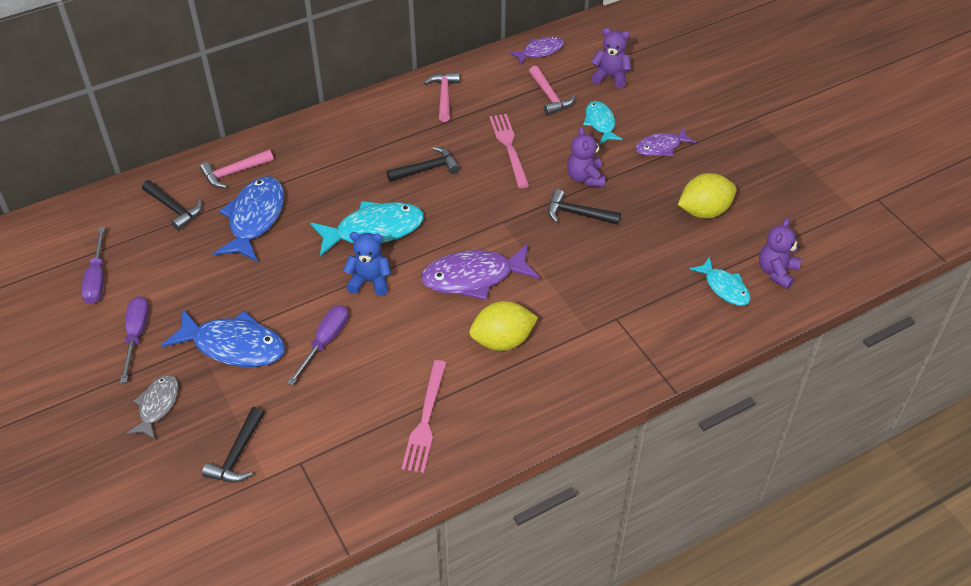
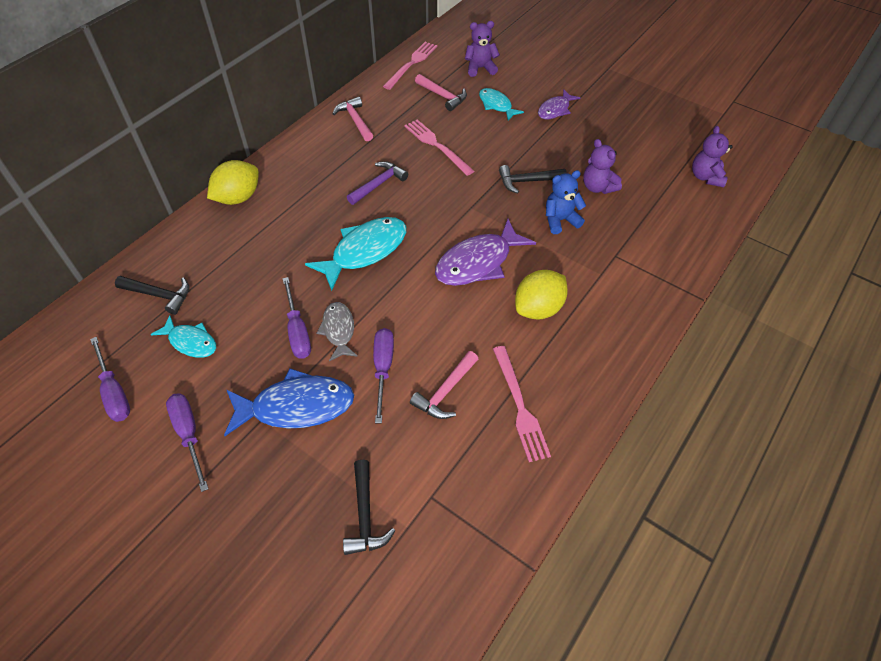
camera: 25 degrees left, 5 degrees up
(157, 406) = (252, 499): grey fish -> grey fish (338, 330)
(234, 173) = (201, 242): pink hammer -> pink hammer (445, 392)
(255, 218) = (246, 278): blue fish -> none
(271, 282) = (298, 331): none -> purple screwdriver
(369, 281) = (389, 298): blue teddy bear -> blue teddy bear (560, 220)
(427, 169) = (379, 184): black hammer -> purple hammer
(540, 51) = (411, 64): purple fish -> pink fork
(585, 178) = (514, 151): purple teddy bear -> purple teddy bear (598, 187)
(704, 211) = (621, 148): yellow lemon -> yellow lemon (238, 198)
(724, 287) = (678, 202): turquoise fish -> turquoise fish (191, 342)

